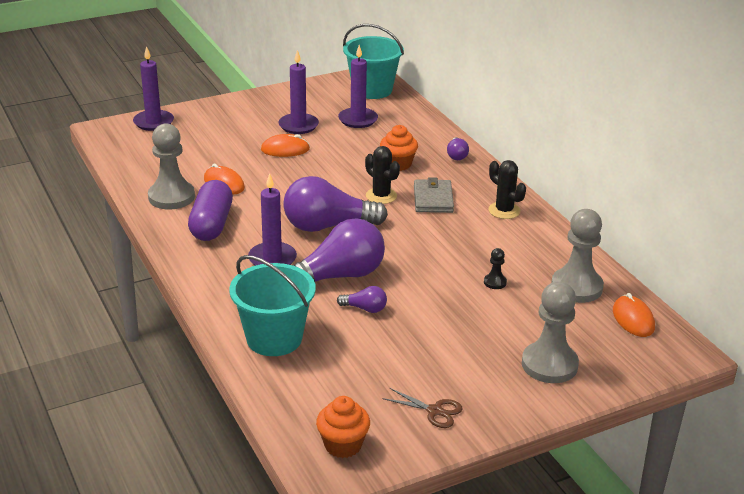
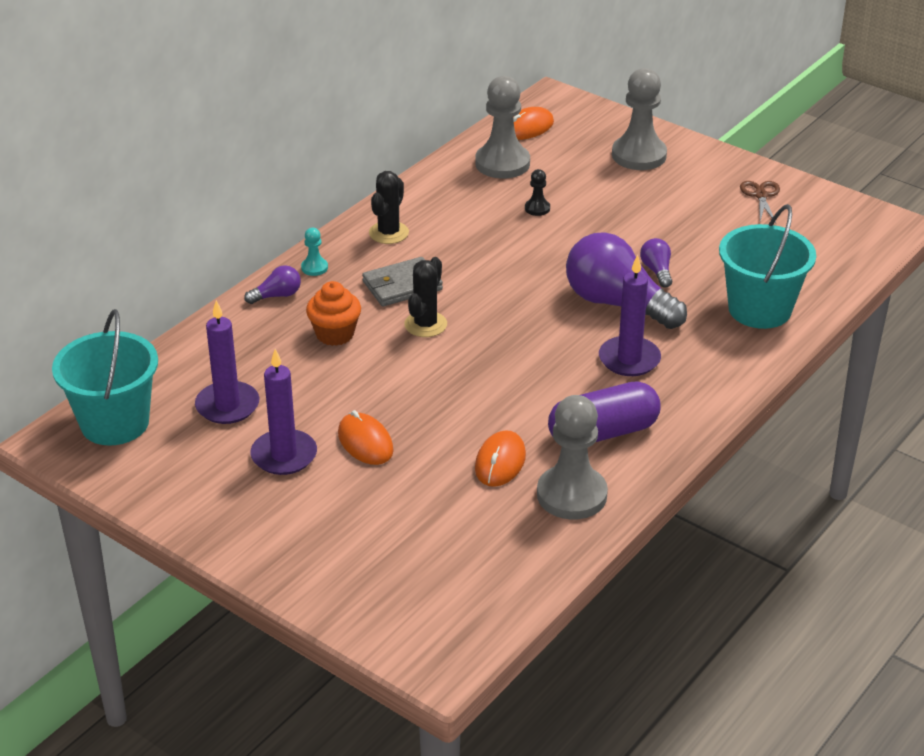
camera: 115 degrees left, 5 degrees up
(153, 122) = (377, 614): purple candle -> none
(328, 226) = (527, 342): purple light bulb -> none
(343, 445) = (851, 227): orange cupcake -> none
(479, 174) = (314, 268): none -> turquoise pawn

